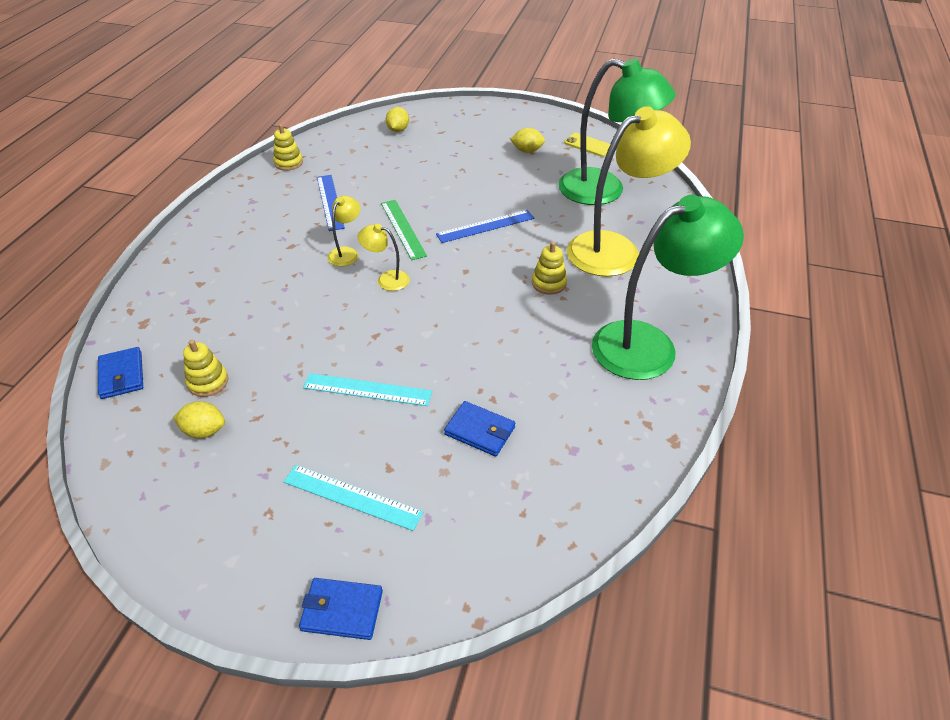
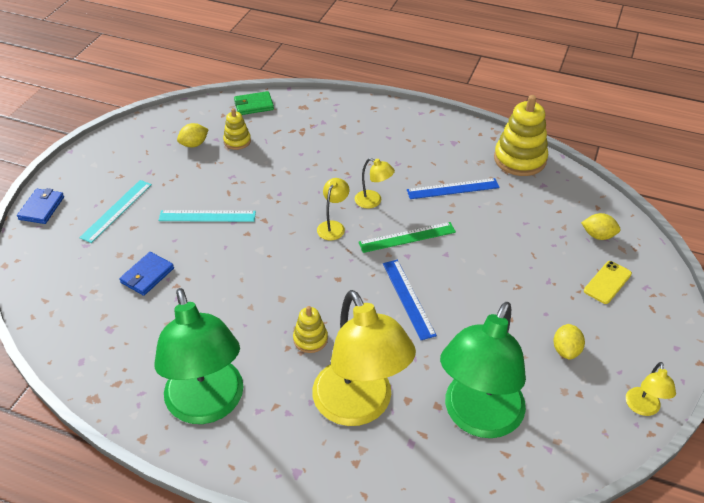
camera: 95 degrees right, 0 degrees up
(121, 375) = (253, 105): blue wallet -> green wallet
(204, 431) = (194, 144): yellow lemon -> yellow lemon turned 45 degrees clockwise
(288, 163) = (520, 159): yellow stacking toy -> yellow stacking toy, size x1.88
(367, 389) = (207, 216): turquoise ruler -> turquoise ruler turned 75 degrees clockwise
(571, 125) = (643, 408): none -> yellow lamp
(588, 145) = (589, 419): yellow phone -> yellow phone (607, 282)

